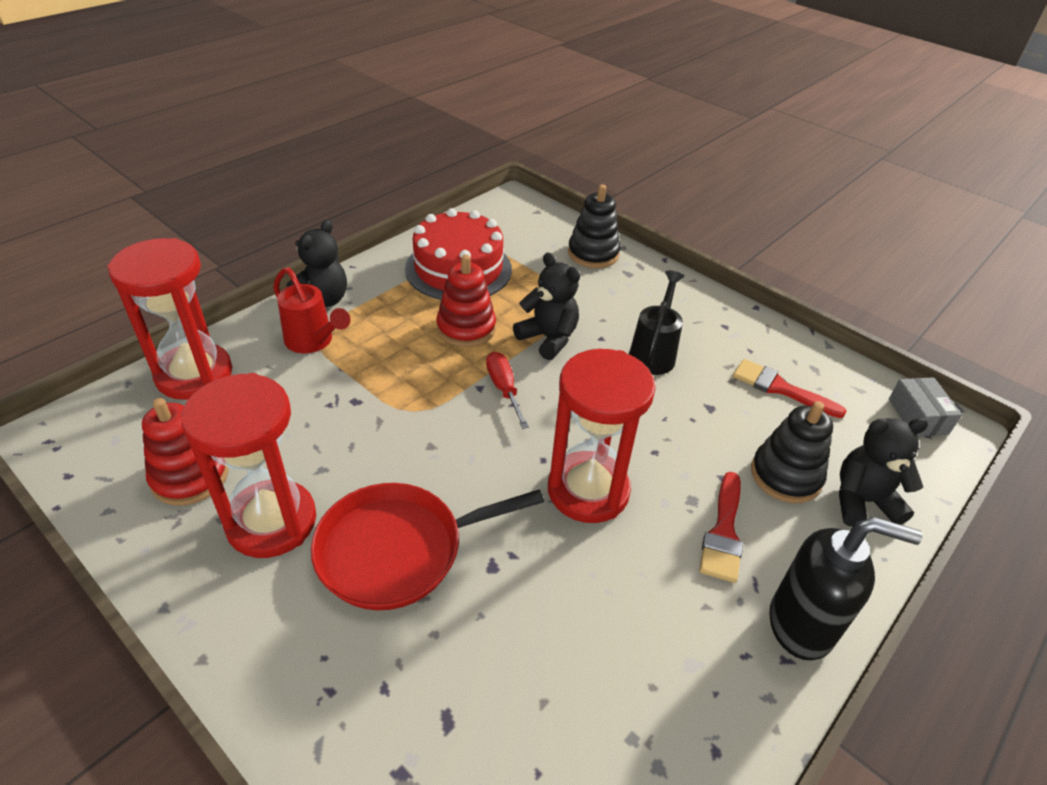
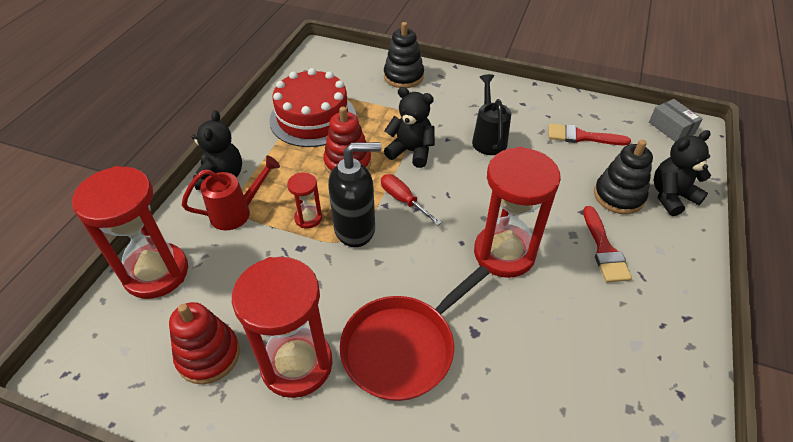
camera: 20 degrees left, 5 degrees up
(313, 342) = (237, 212): red watering can -> red watering can turned 45 degrees counterclockwise
(384, 373) = (308, 218): none -> red hourglass
(801, 625) = (682, 292): black soap dispenser -> black soap dispenser (355, 229)

